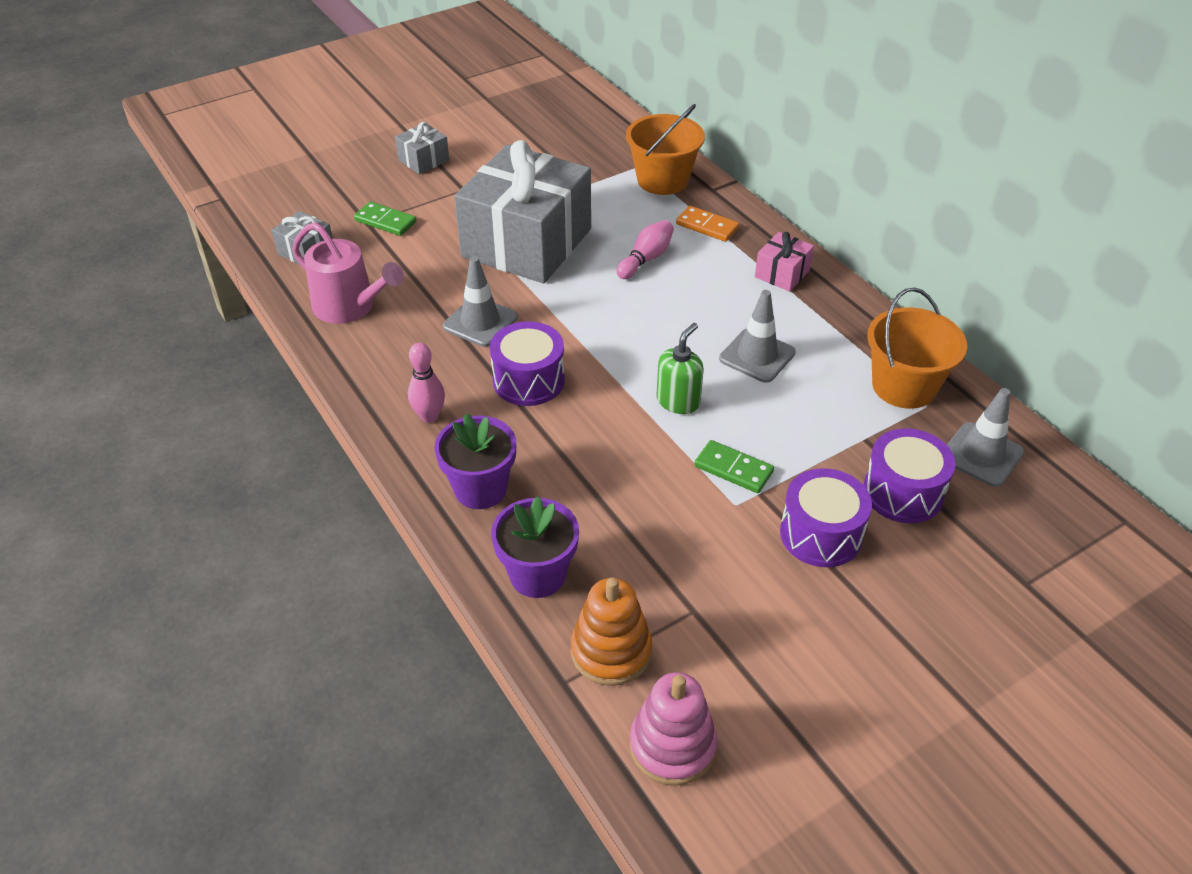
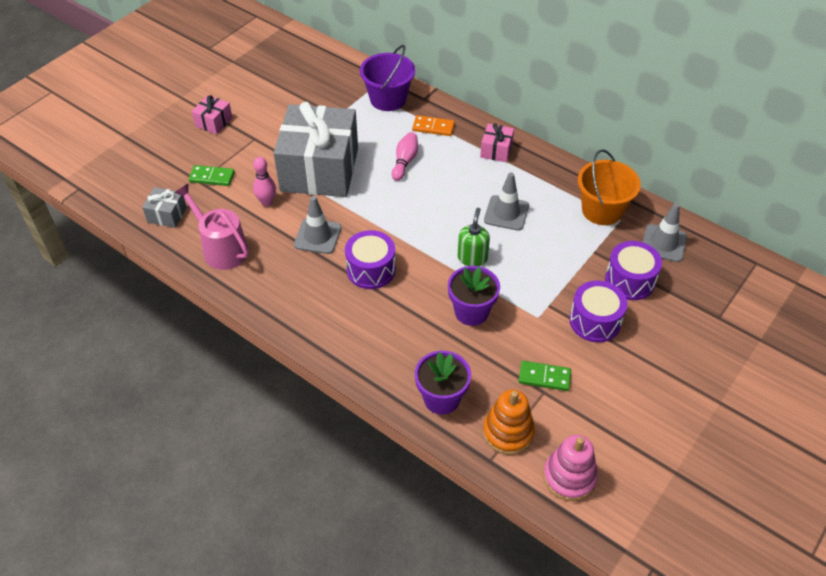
camera: 20 degrees left, 5 degrees up
(349, 307) = (221, 249): pink watering can -> pink watering can turned 150 degrees counterclockwise
(424, 160) = (214, 122): grey gift -> pink gift
(429, 416) = (319, 313): pink bowling pin -> pink bowling pin (267, 202)
(480, 489) = (377, 353): purple flower pot -> purple flower pot (471, 312)
(662, 180) = (388, 99): orange bucket -> purple bucket
(733, 469) = (526, 294): green domino -> green domino (544, 377)

